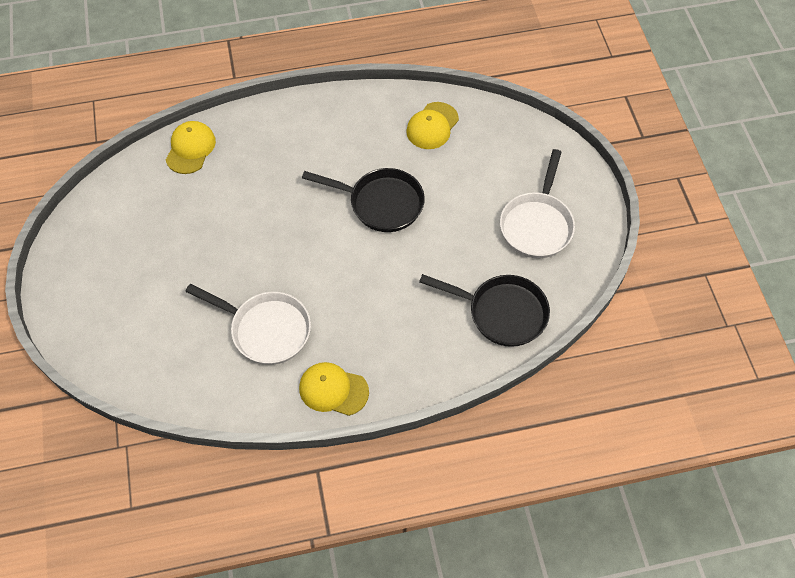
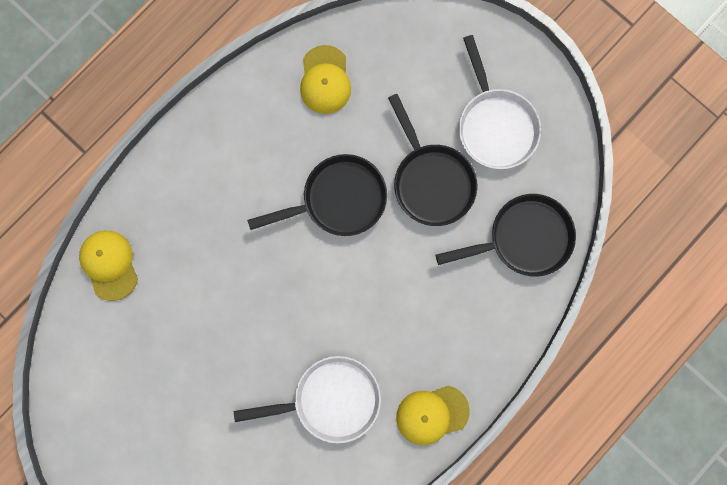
camera: 35 degrees left, 20 degrees up
(459, 232) = (431, 181): none -> black pan

